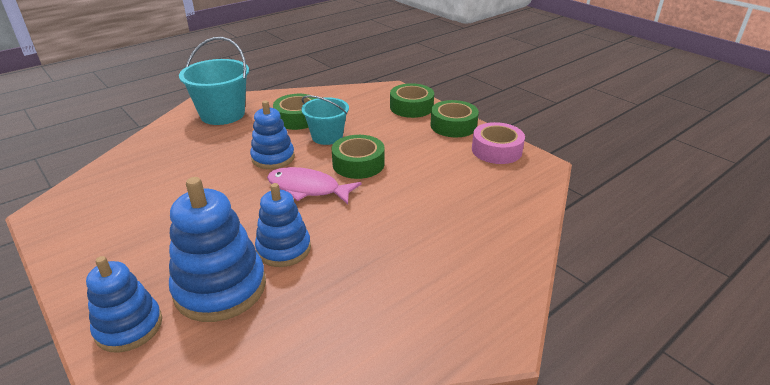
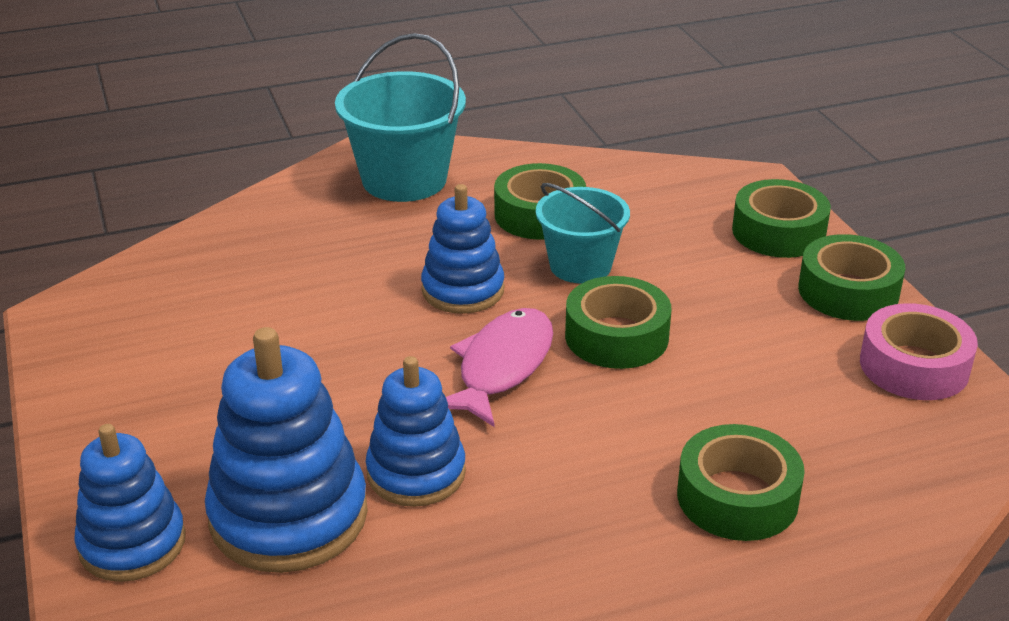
camera: 20 degrees right, 0 degrees up
(307, 188) = (502, 366): pink fish -> pink fish turned 75 degrees clockwise
(448, 223) = (737, 497): none -> green tape

